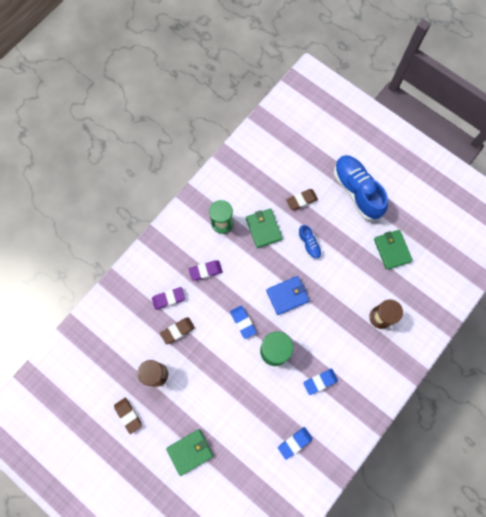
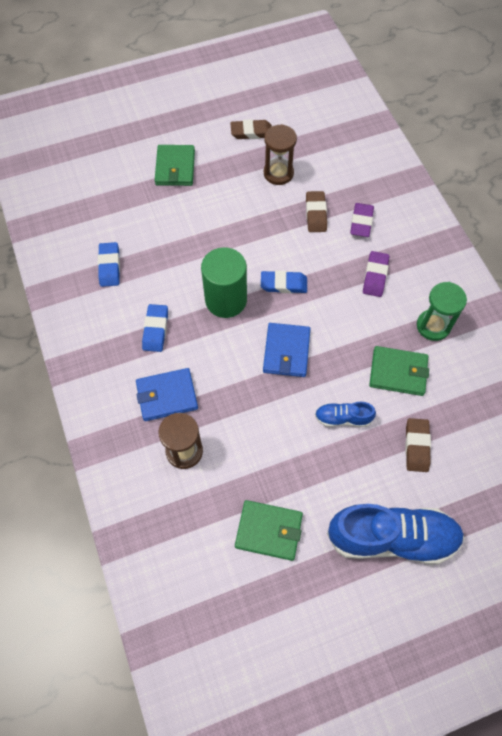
camera: 120 degrees right, 10 degrees down
(356, 347) = (167, 396): none -> blue wallet

